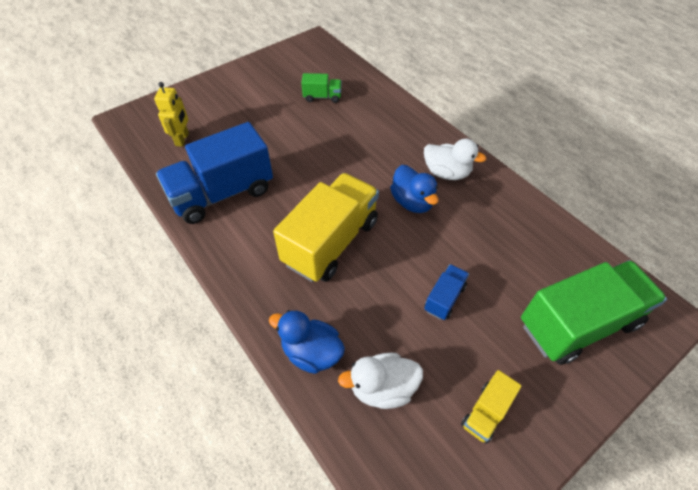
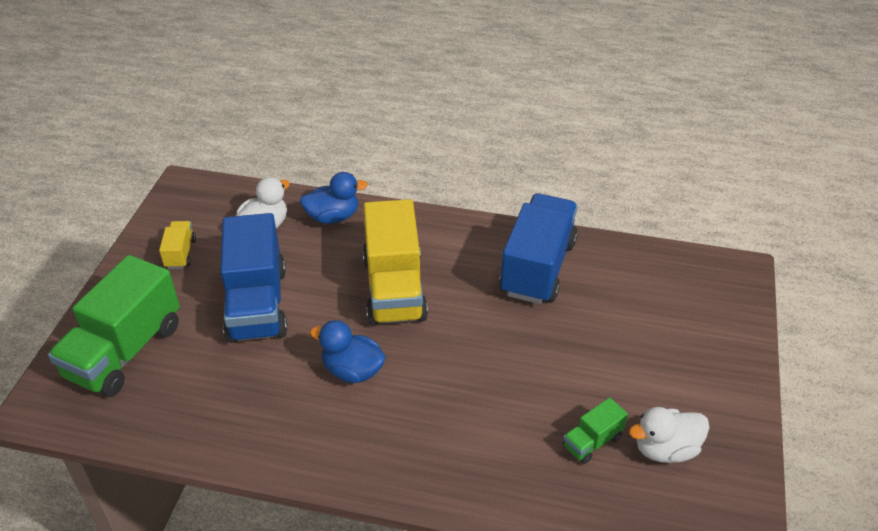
camera: 140 degrees right, 10 degrees down
(182, 139) = (652, 288): yellow robot -> none
(444, 298) = (257, 304): blue truck -> blue truck, size x2.19
(446, 173) = (341, 430): white duck -> white duck (665, 449)

